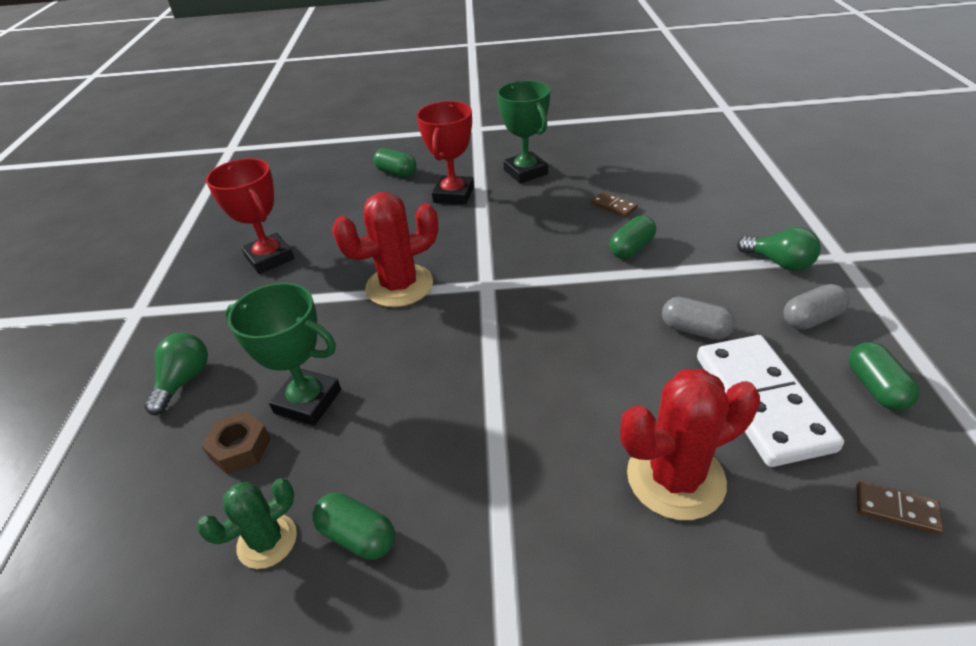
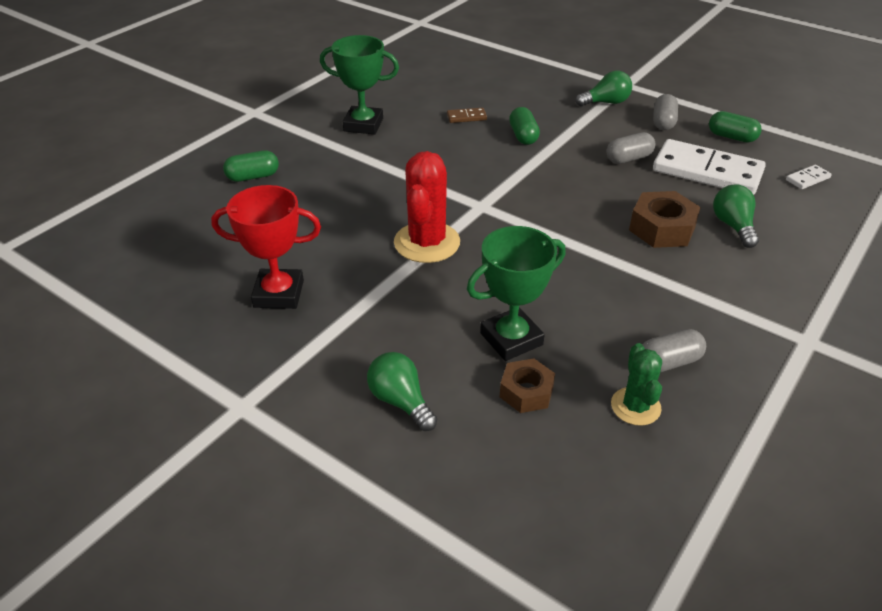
camera: 55 degrees left, 0 degrees up
(357, 536) = (668, 362): green capsule -> grey capsule
(453, 195) = (339, 167): red trophy -> none
(594, 418) = (662, 228): none -> brown nut
(675, 478) = (733, 226): red cactus -> green light bulb
(896, 509) = (807, 179): brown domino -> white domino

